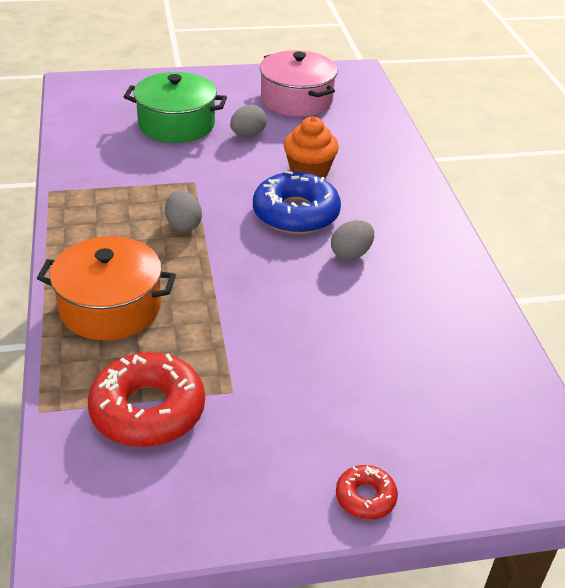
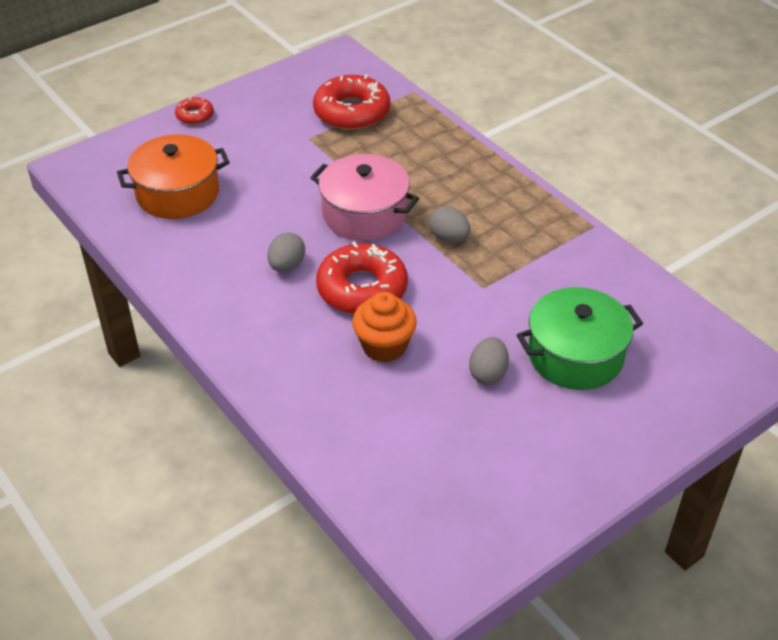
camera: 155 degrees right, 5 degrees up
(110, 307) = (436, 156): orange pot -> orange pot (178, 193)
(295, 213) = (362, 289): blue donut -> red donut
(296, 100) = (482, 465): pink pot -> pink pot (364, 214)

